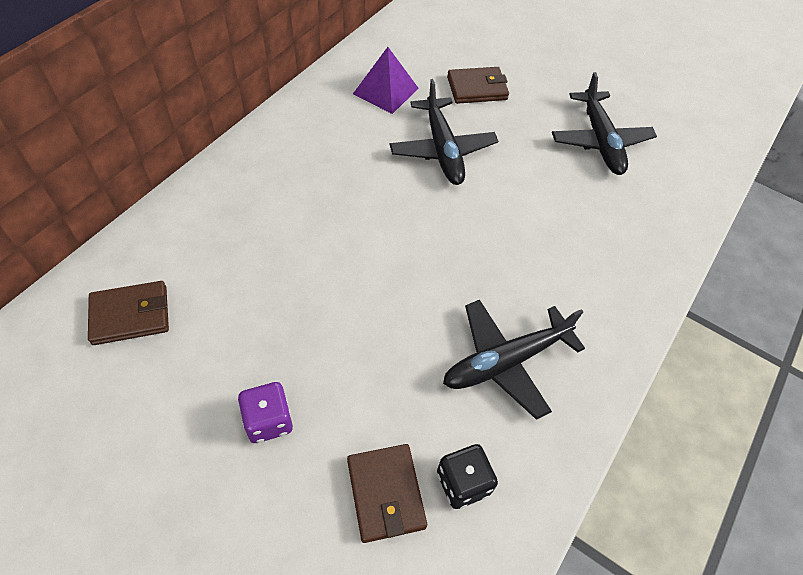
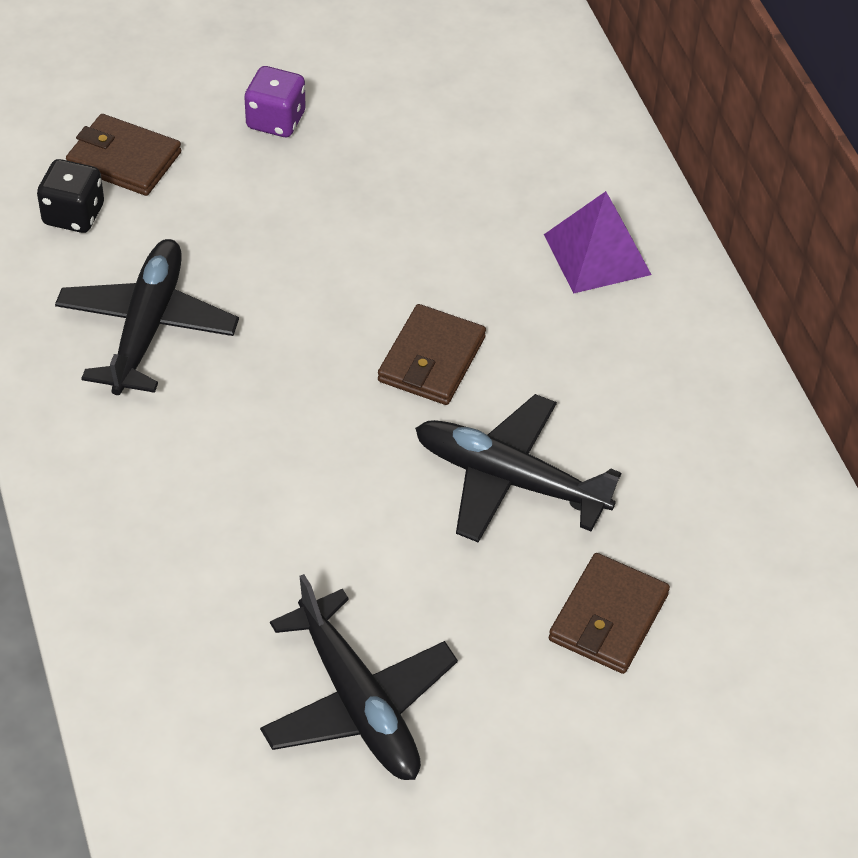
camera: 130 degrees right, 5 degrees down
(130, 315) = (494, 79): brown wallet -> brown wallet (431, 359)
(386, 91) = (692, 490): purple pyramid -> purple pyramid (597, 254)
(600, 140) = (357, 701): black plane -> black plane turned 150 degrees counterclockwise

